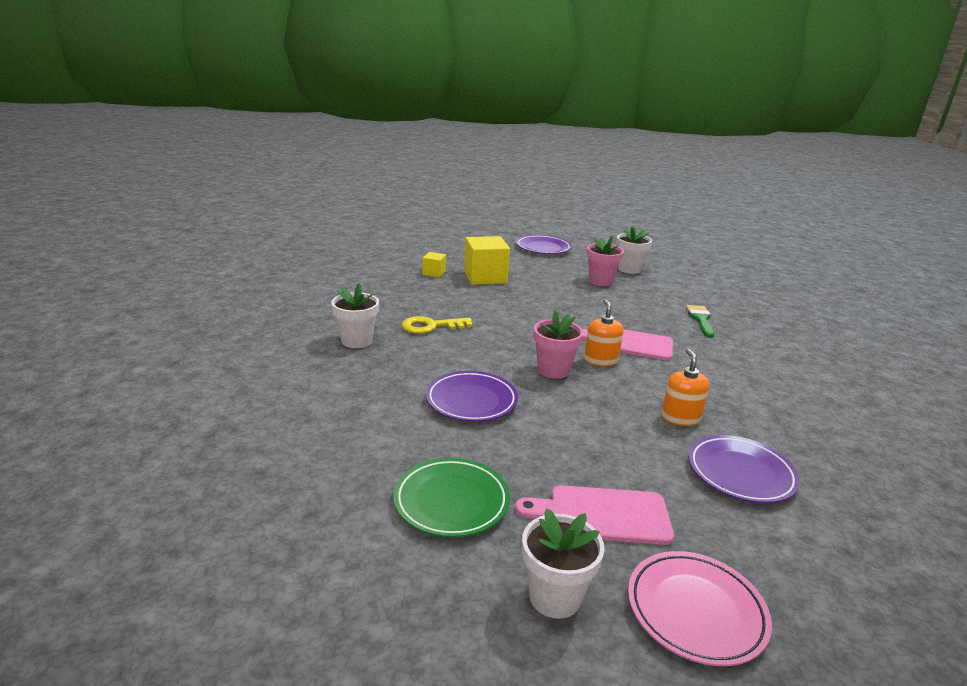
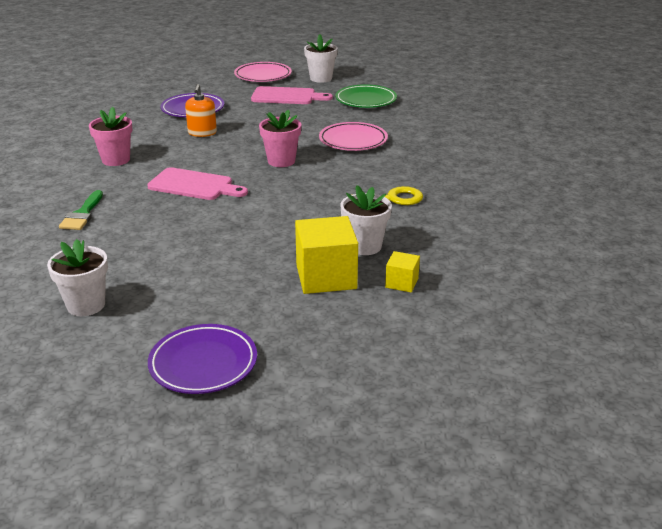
camera: 175 degrees left, 5 degrees up
(356, 341) = (460, 182): white flower pot -> white flower pot (365, 246)
(471, 401) = (353, 141): purple plate -> pink plate
(600, 281) = (156, 274): pink flower pot -> pink flower pot (116, 160)
(600, 360) = (234, 169): orange soap dispenser -> none

